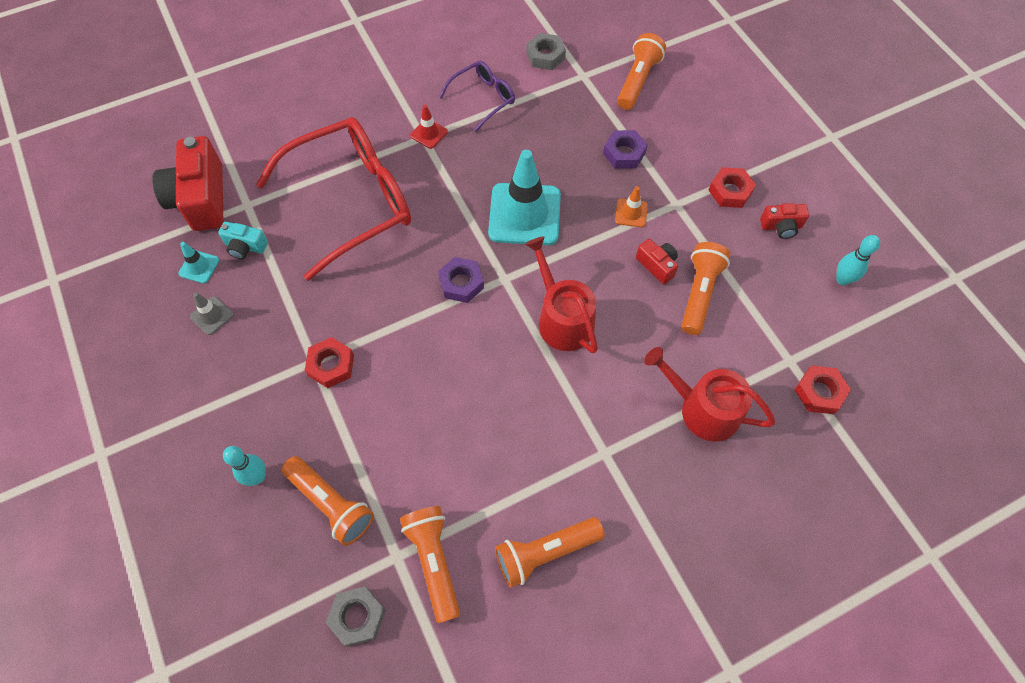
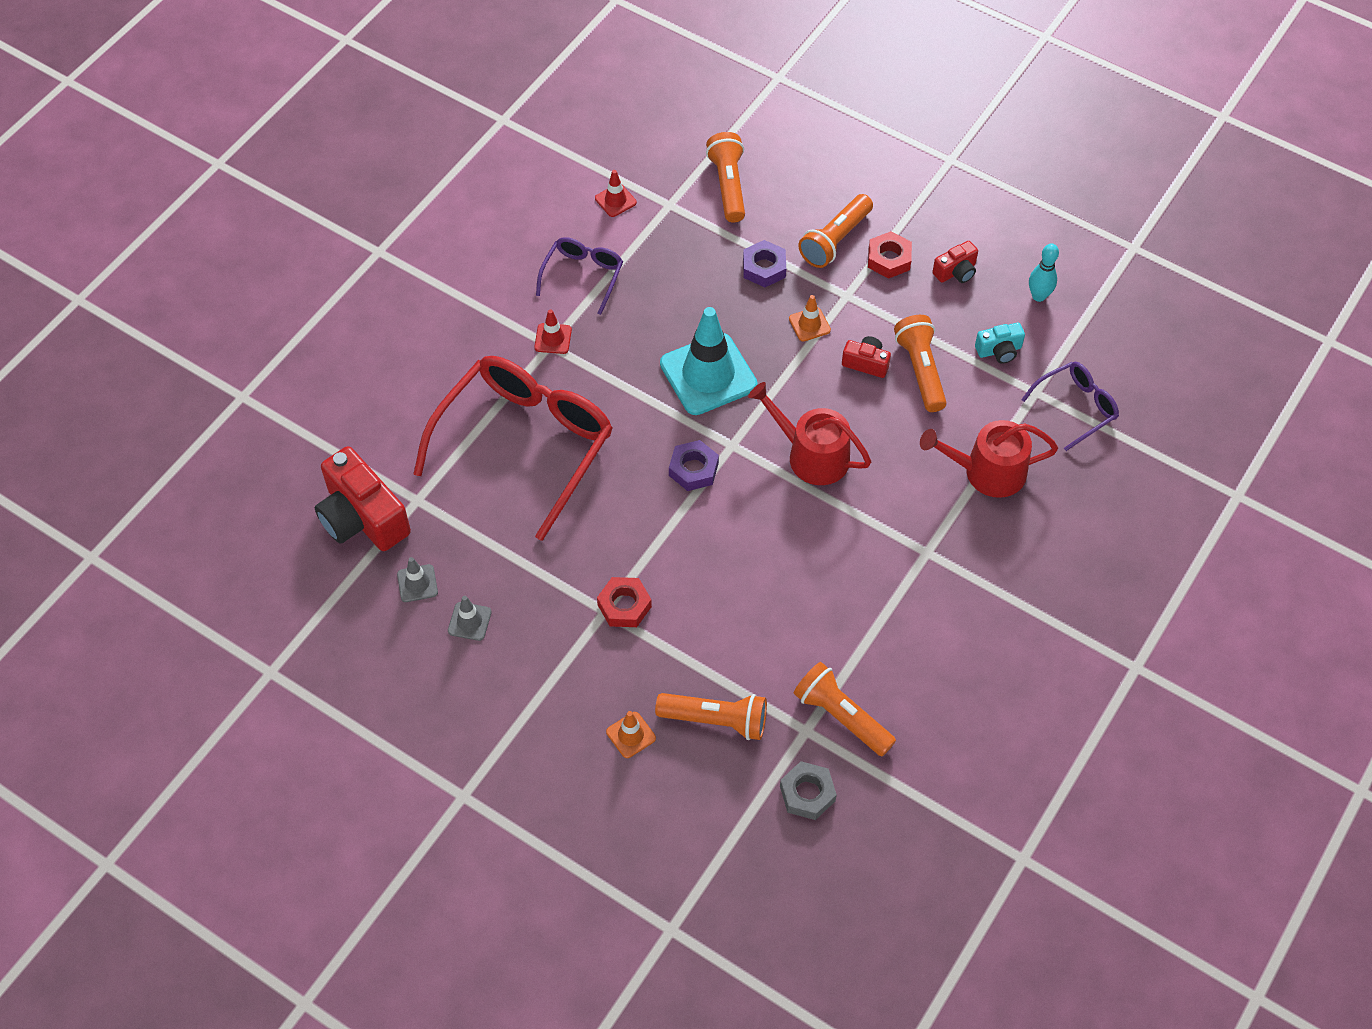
camera: 30 degrees left, 5 degrees down
(199, 267) = (417, 583): turquoise traffic cone -> grey traffic cone
(245, 247) = (450, 541): turquoise camera -> turquoise camera (999, 350)
(257, 477) = (631, 735): turquoise bowling pin -> orange traffic cone
(545, 56) = (615, 200): grey nut -> red traffic cone
(545, 552) = (930, 658): orange flashlight -> orange flashlight (835, 240)
(819, 392) = (1076, 407): red nut -> purple glasses

